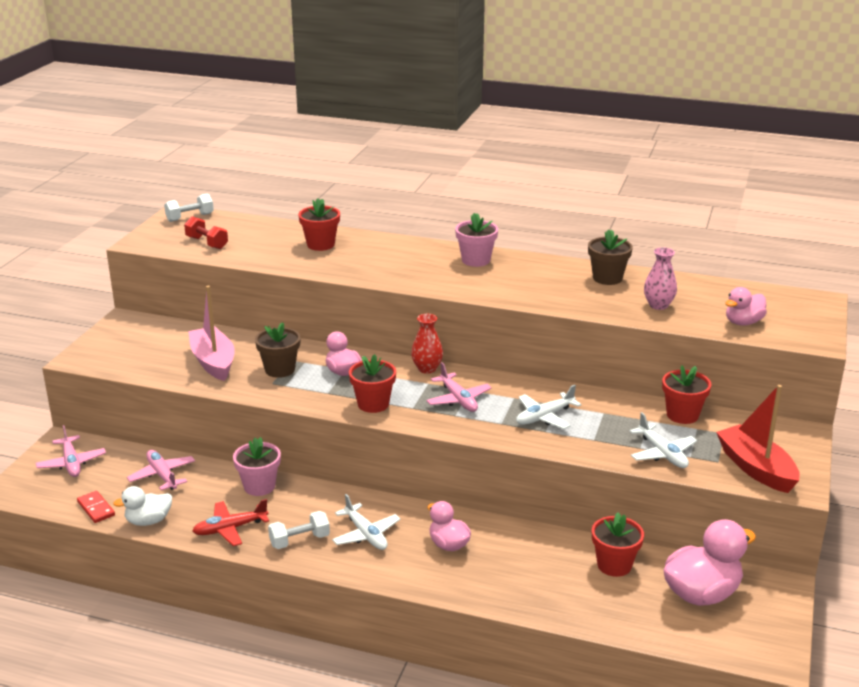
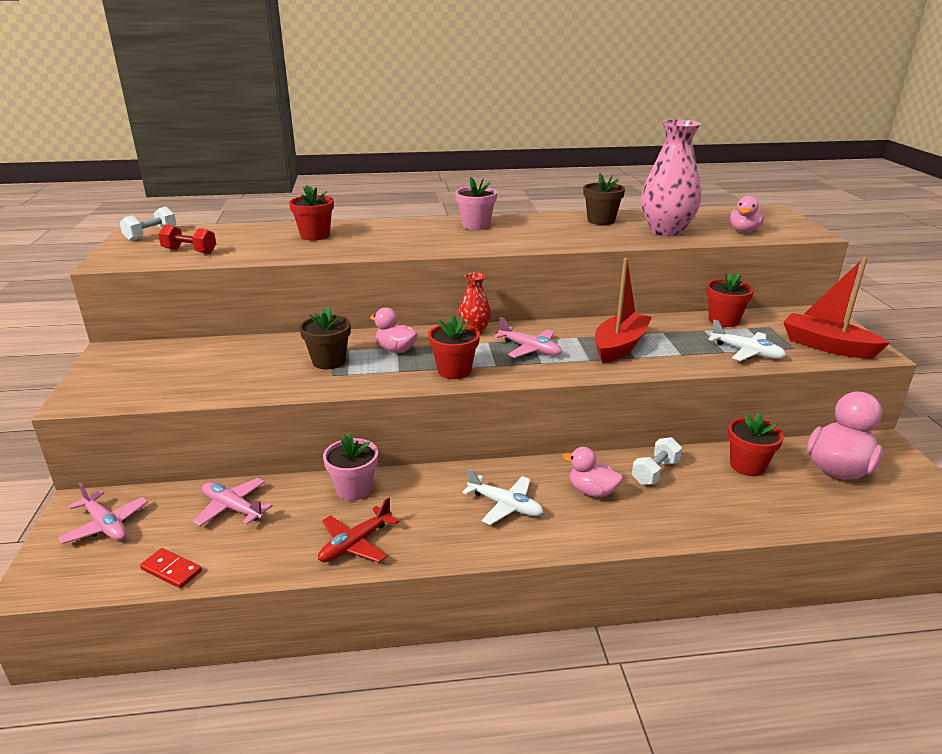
camera: 25 degrees left, 0 degrees up
(148, 521) = (250, 565): white duck -> none
(213, 362) = (248, 369): pink boat -> none
(299, 540) = (443, 533): white dumbbell -> white dumbbell (655, 472)
(544, 417) = (619, 346): white plane -> red boat
(658, 305) = (666, 231): pink vase -> pink vase, size x1.90

